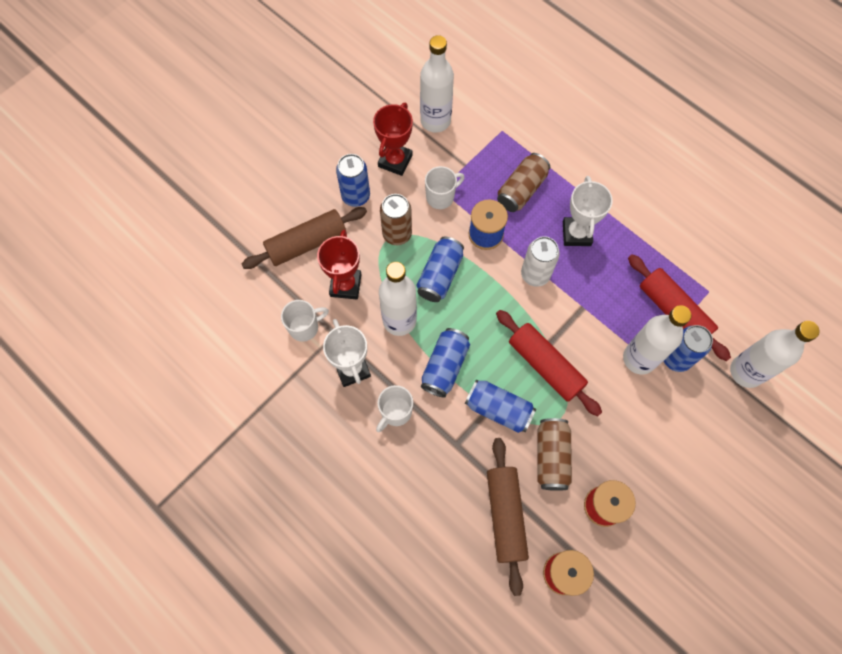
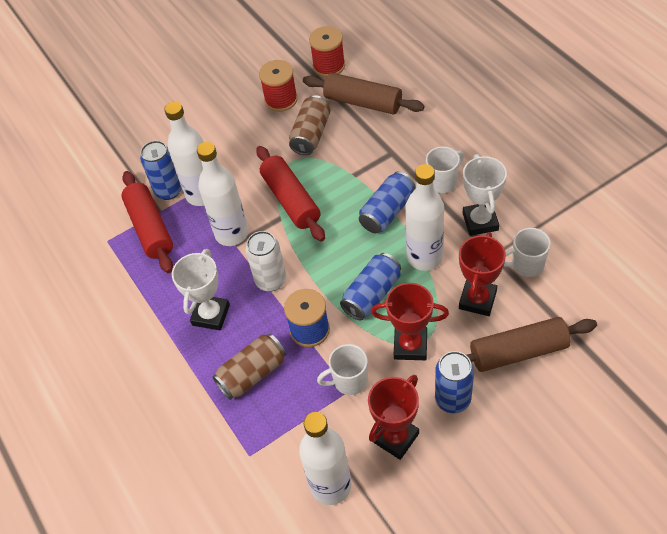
camera: 160 degrees left, 15 degrees down
(397, 234) = (410, 345): brown can -> red trophy
(498, 409) = (346, 172): blue can -> none
(505, 515) = (363, 102): brown rolling pin -> brown rolling pin turned 75 degrees counterclockwise
(746, 372) = (113, 173): white bottle -> white bottle (231, 234)

